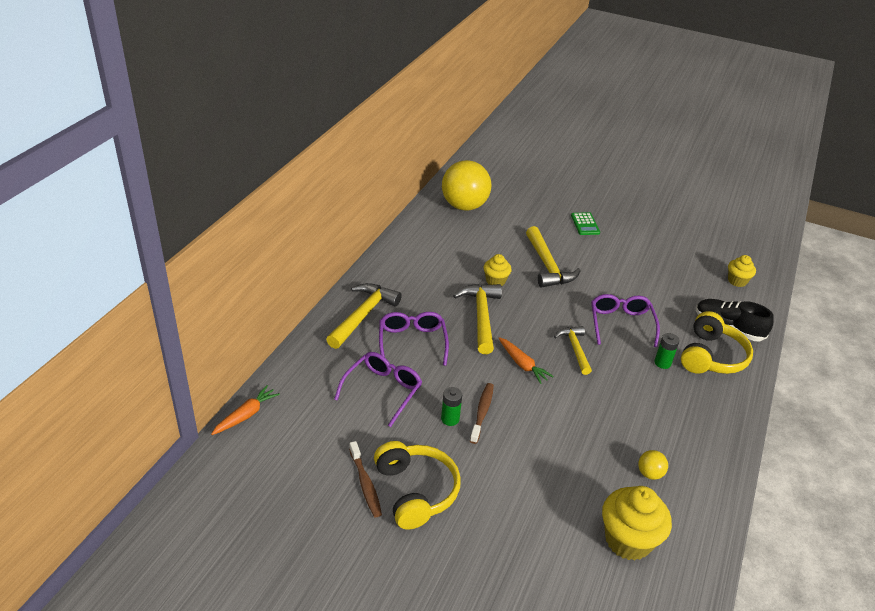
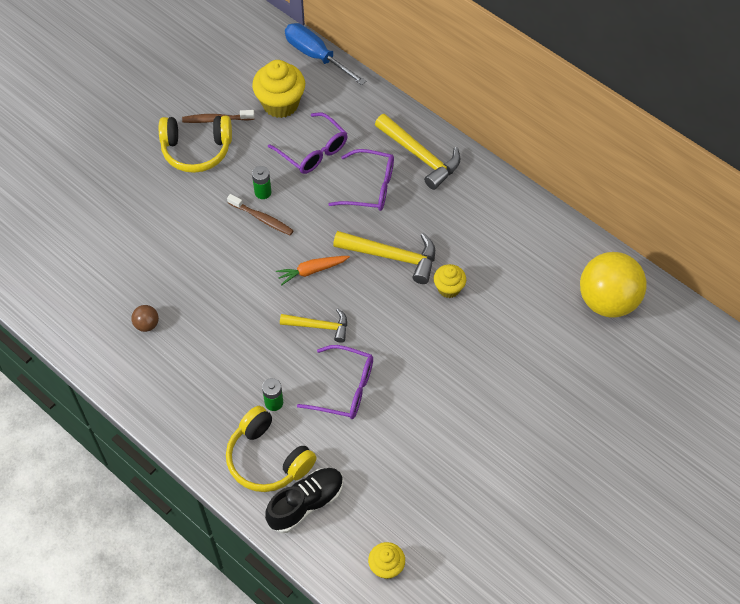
camera: 110 degrees right, 20 degrees up
(246, 415) = (315, 55): orange carrot -> blue screwdriver
(547, 265) = (466, 352): yellow hammer -> none
(585, 224) = (545, 431): green calculator -> none
(628, 540) = (93, 278): yellow cupcake -> yellow cupcake (280, 104)
(649, 473) = (147, 324): yellow ball -> brown ball

